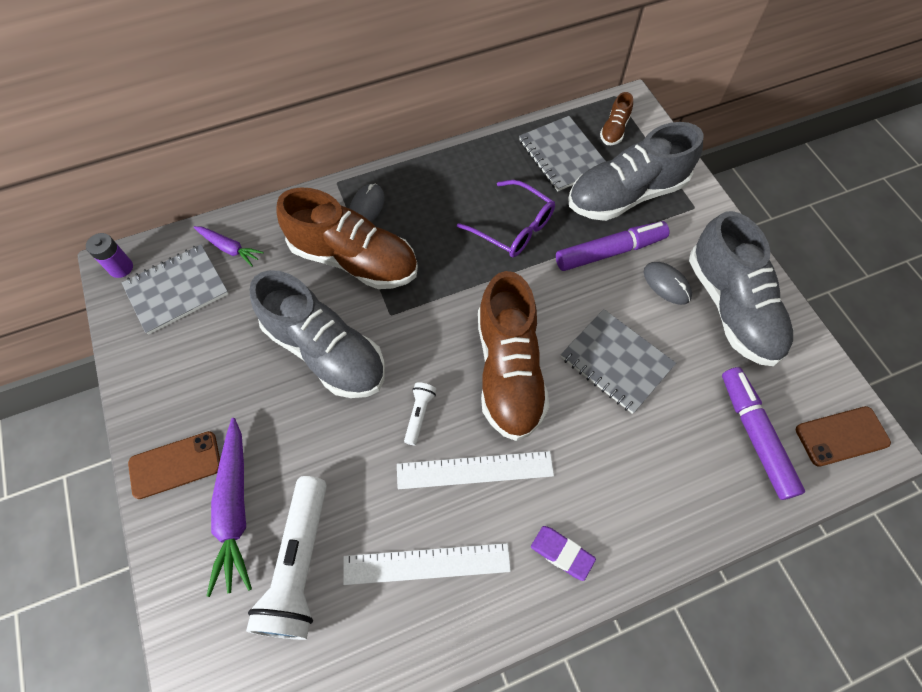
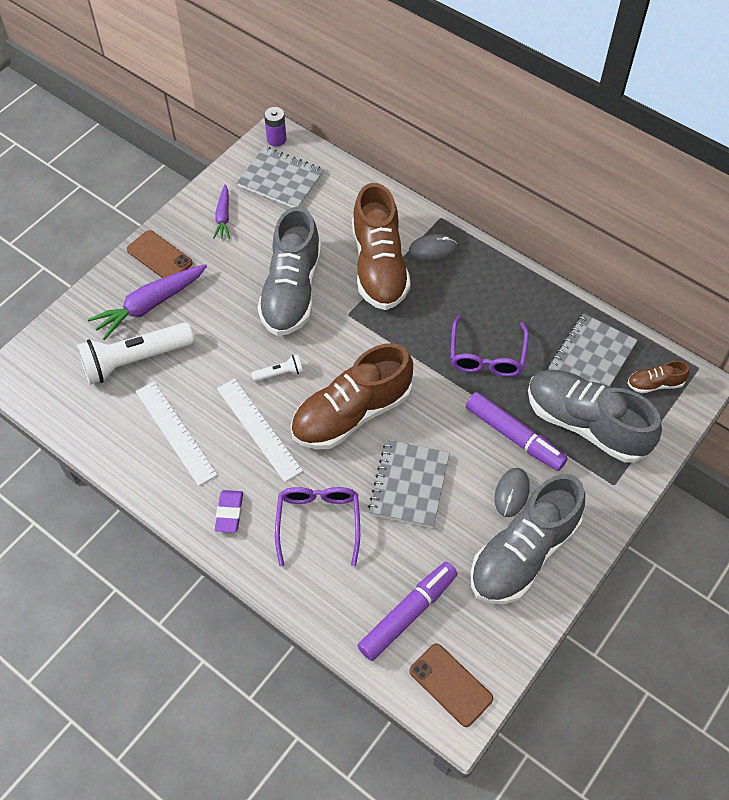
camera: 60 degrees right, 5 degrees down
(229, 248) = (334, 188): purple carrot -> purple carrot (223, 216)
(618, 467) = (318, 523): none -> purple glasses

